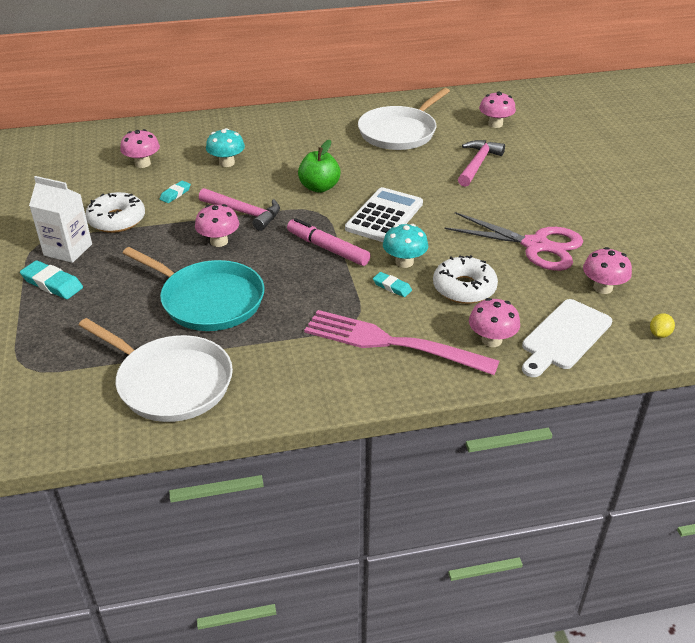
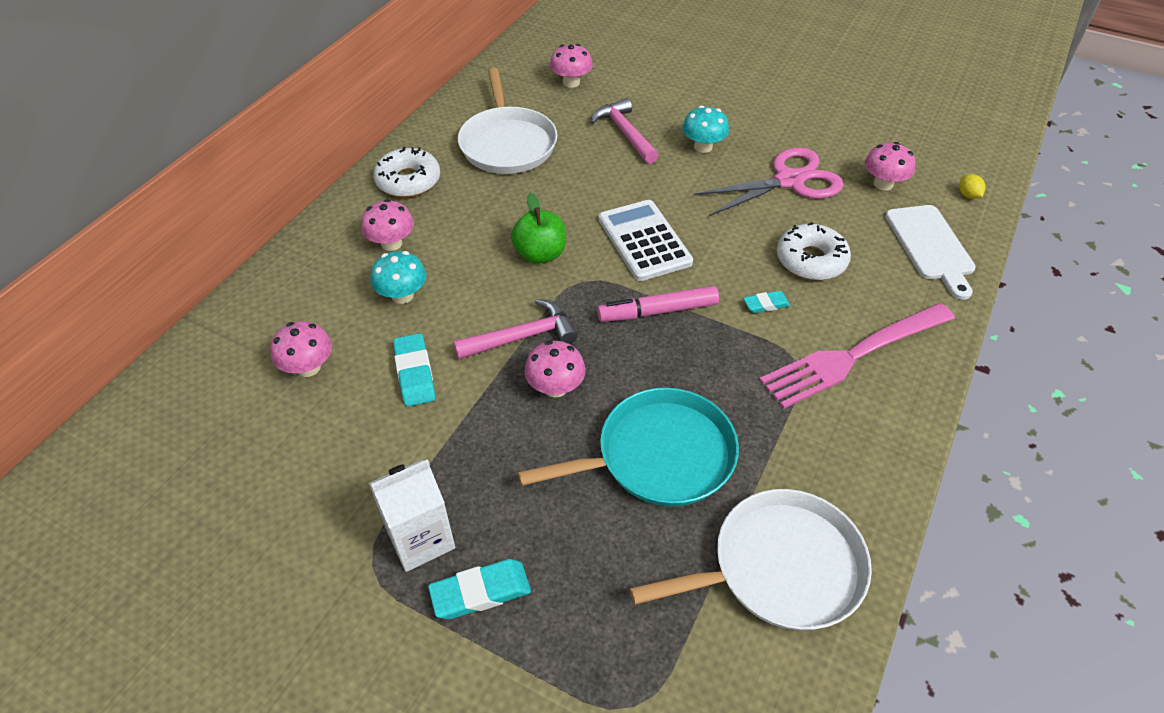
camera: 50 degrees left, 10 degrees up
(117, 220) = (408, 456): white donut -> white donut (408, 181)
(175, 194) = (414, 373): turquoise eraser -> turquoise eraser, size x1.63
(404, 262) = (734, 273): turquoise mushroom -> turquoise mushroom (703, 147)
(491, 340) = (900, 290): pink mushroom -> pink mushroom (391, 243)

